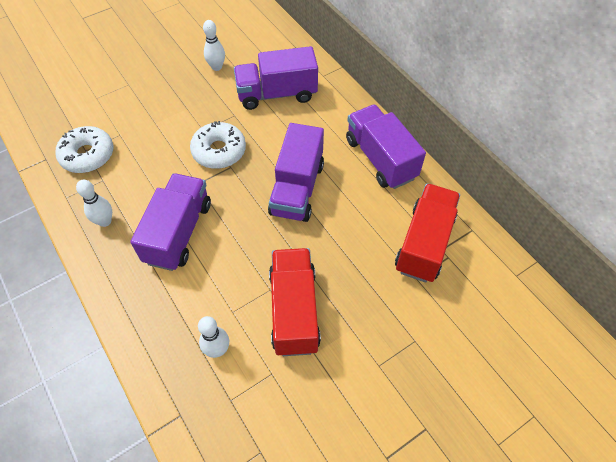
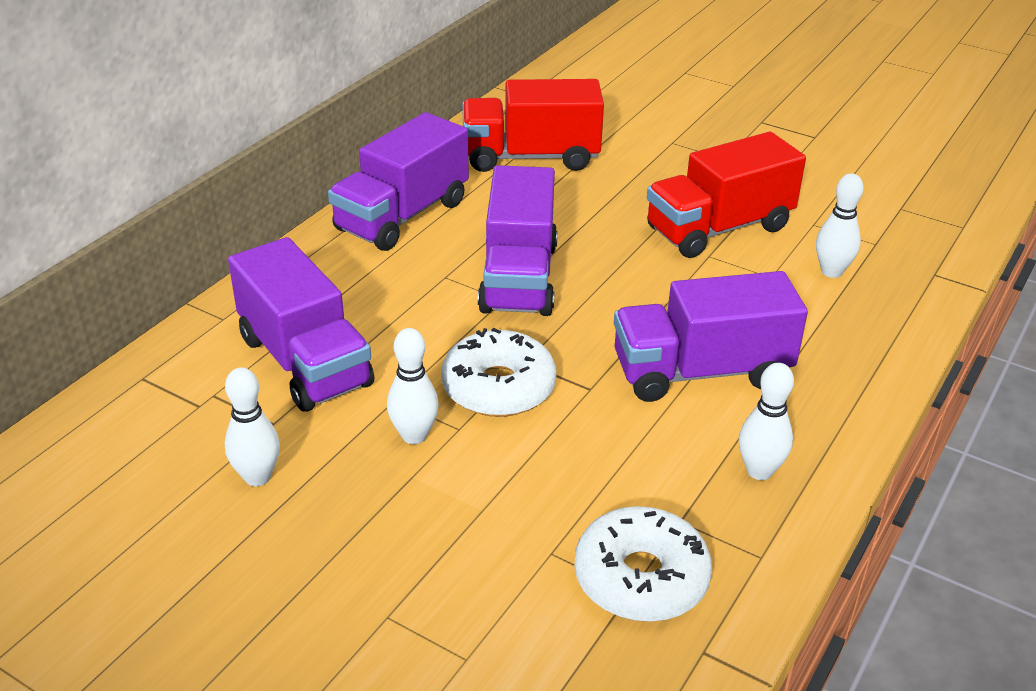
camera: 115 degrees left, 20 degrees down
(208, 115) = (414, 435): none -> white bowling pin
(297, 188) = (518, 278): purple truck -> purple truck turned 105 degrees clockwise

